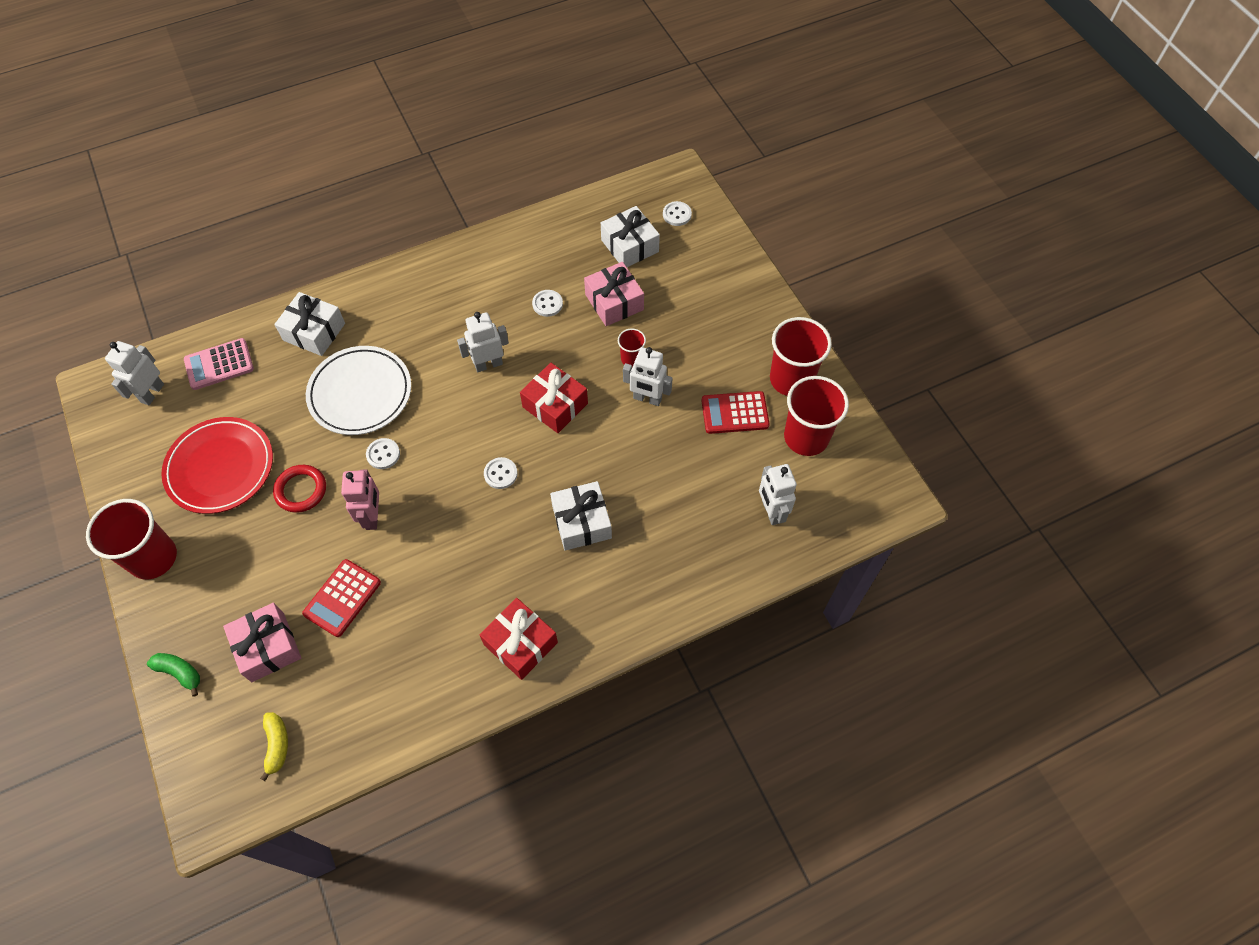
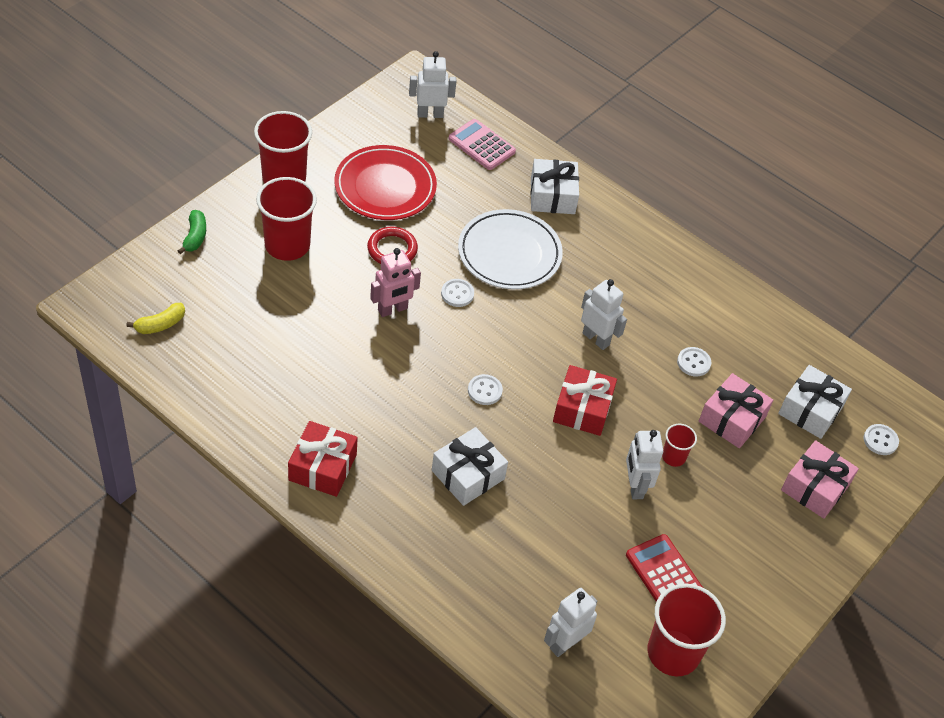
camera: 60 degrees right, 10 degrees down
(268, 647) = (240, 284): pink gift -> pink gift (815, 487)
(342, 598) = (306, 318): red calculator -> none
(791, 379) = (737, 617): red cup -> red cup (287, 245)

